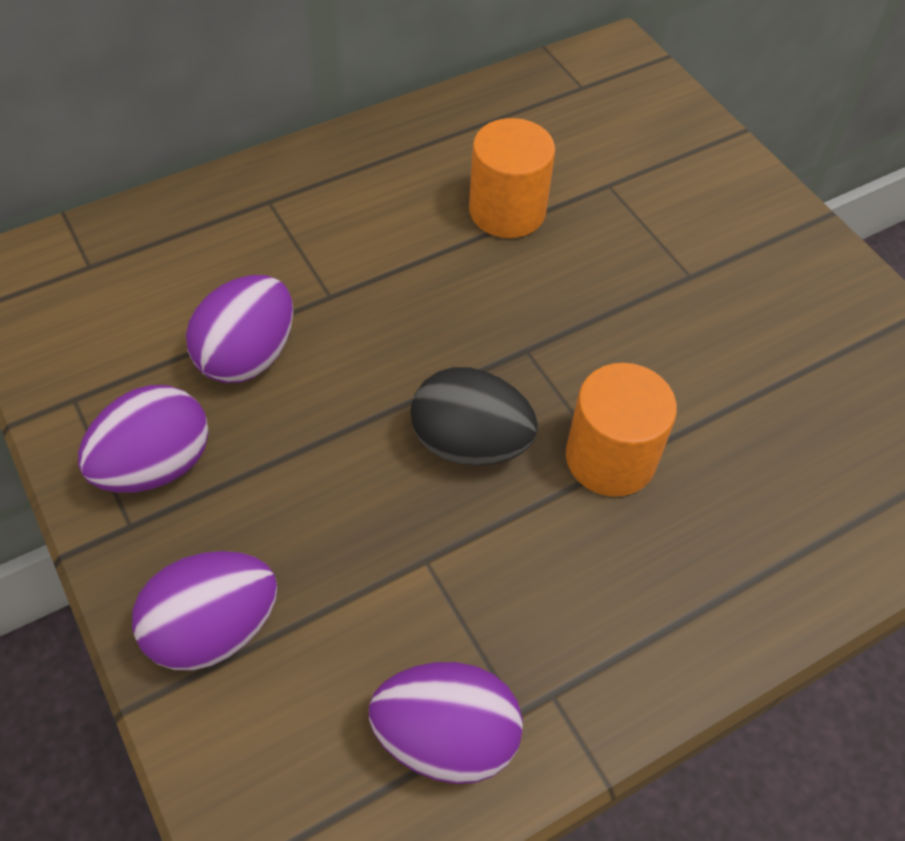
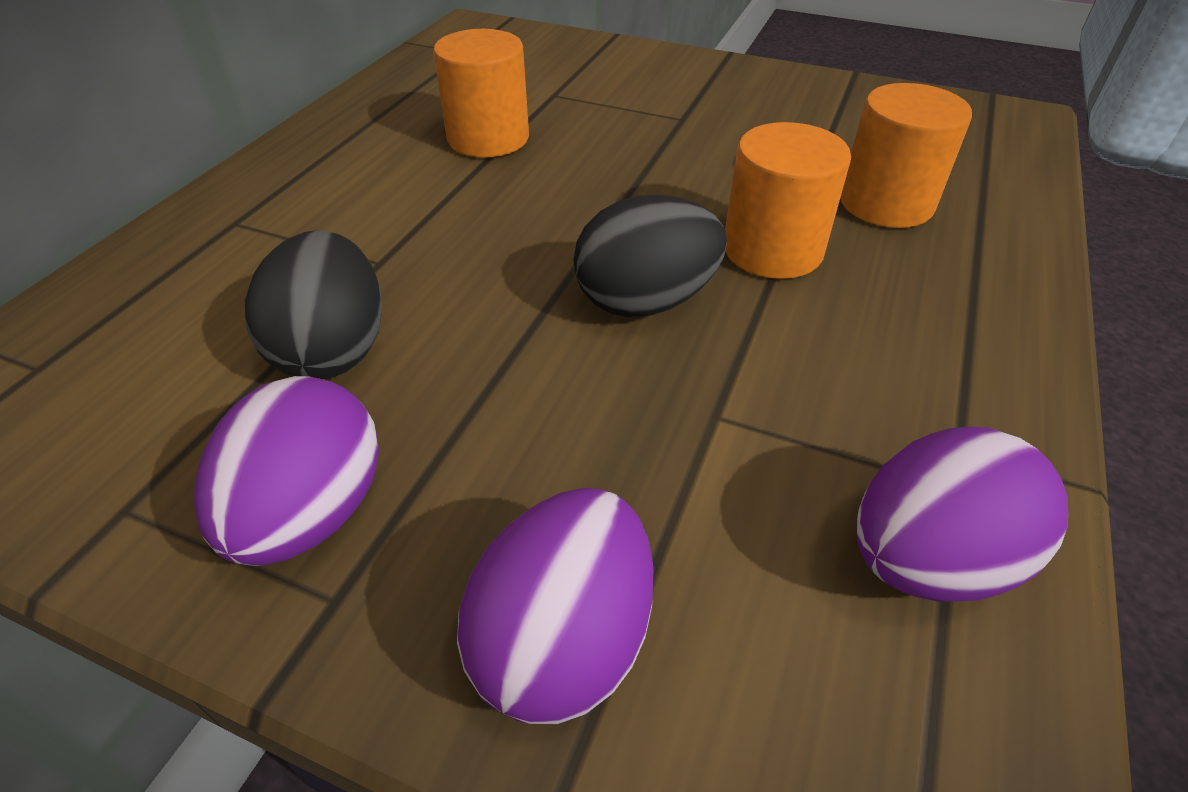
camera: 35 degrees left, 10 degrees down
(247, 356) = (333, 350): purple egg -> black egg
(759, 473) = (886, 203): none -> orange cylinder

